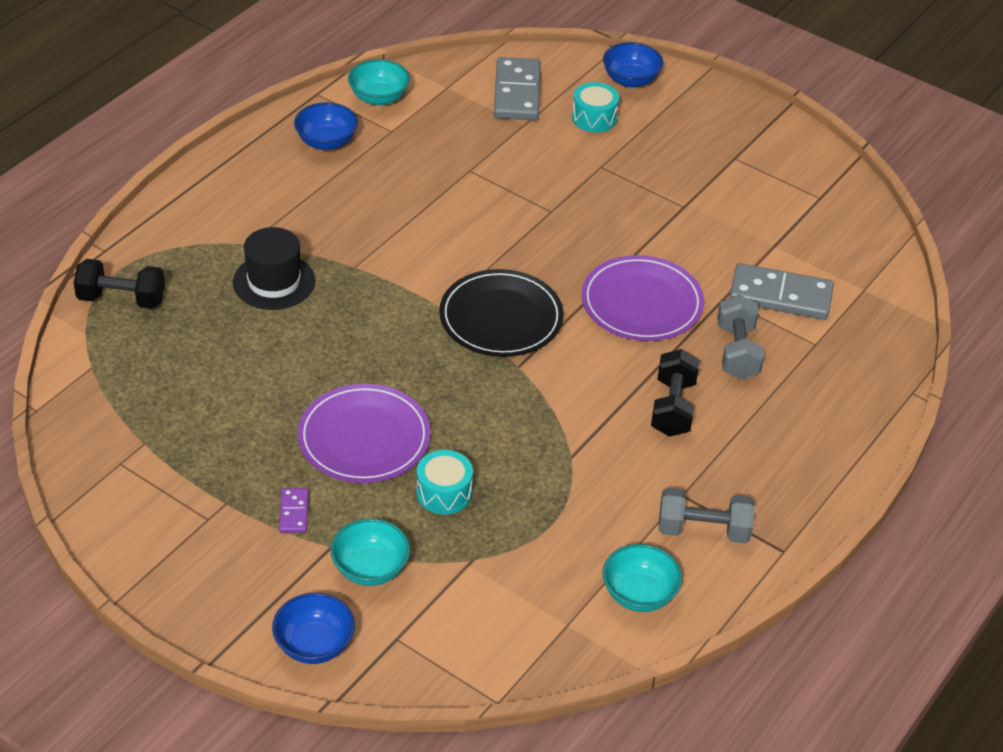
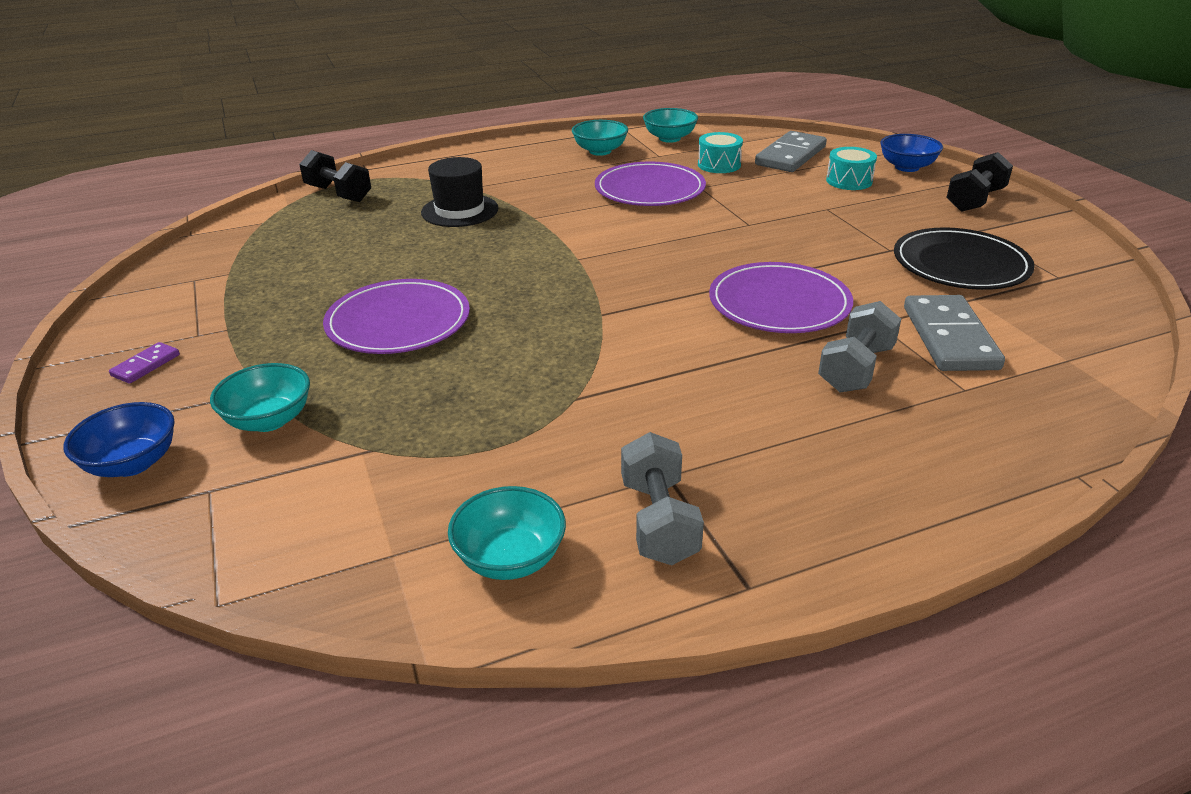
camera: 35 degrees right, 10 degrees down
(294, 512) = (268, 354): purple domino -> purple domino (146, 365)
(326, 142) = (600, 151): blue bowl -> turquoise bowl
(426, 189) = (649, 189): none -> purple plate
(444, 493) = (415, 384): turquoise drum -> turquoise drum (719, 165)
(501, 317) = (624, 277): black plate -> black plate (960, 264)
(672, 407) = (733, 393): black dumbbell -> black dumbbell (975, 200)
(703, 530) = (659, 521): grey dumbbell -> grey dumbbell turned 45 degrees clockwise
(780, 295) = (950, 338): grey domino -> grey domino turned 45 degrees clockwise

